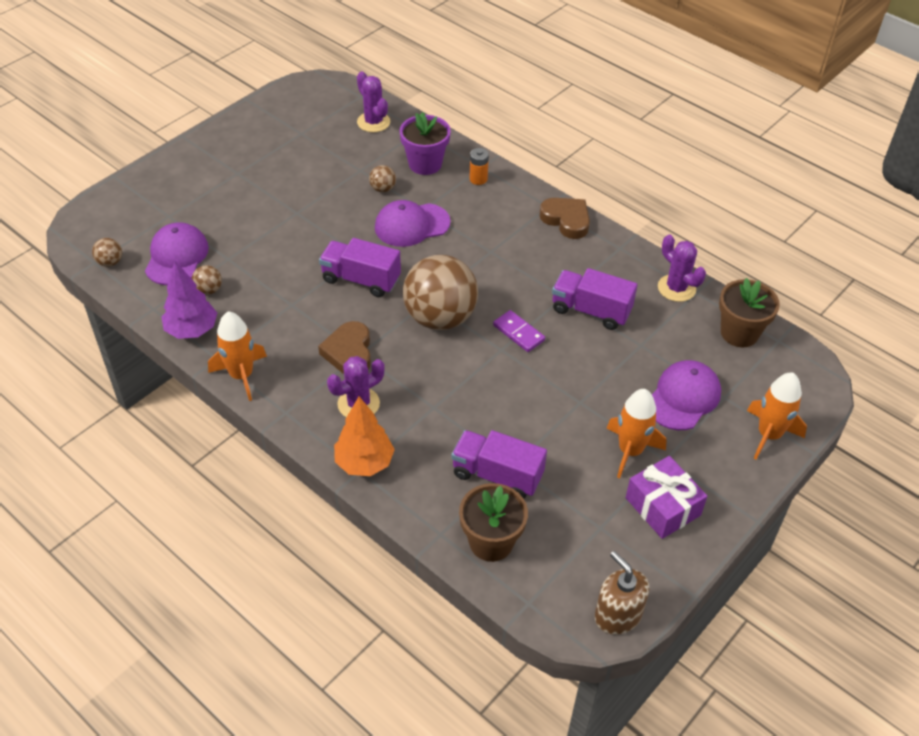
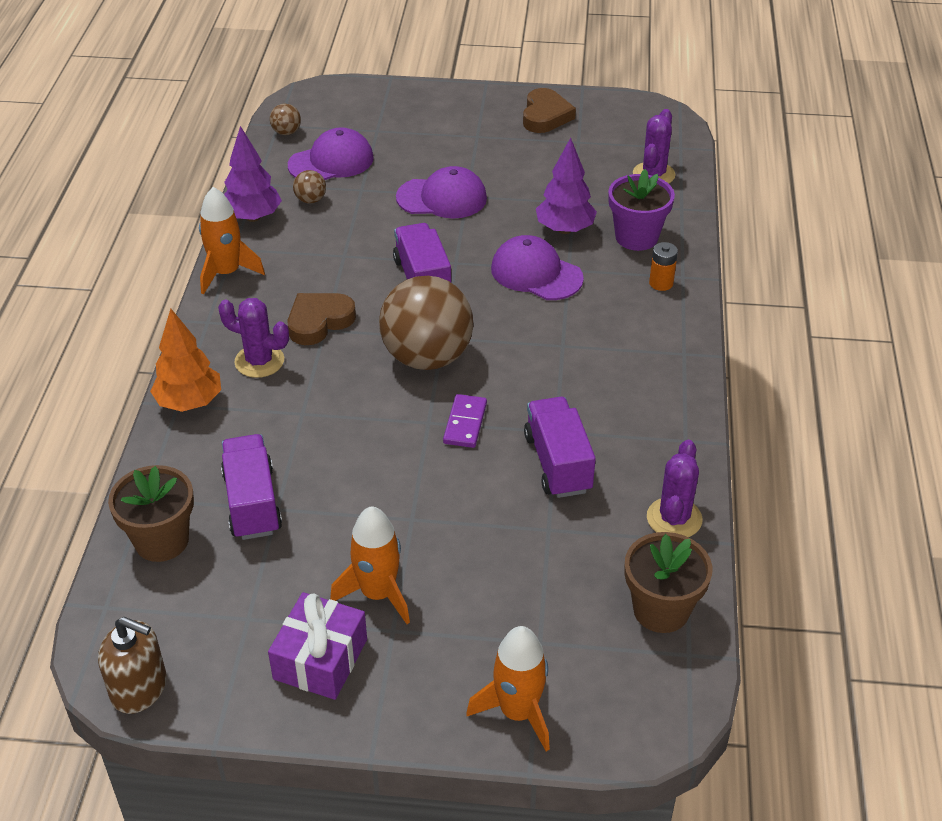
camera: 55 degrees right, 5 degrees down
(383, 189) = (565, 229): brown ball -> purple tree
(566, 220) = (678, 377): brown heart -> brown heart (545, 116)
(617, 615) = (139, 688): brown soap dispenser -> brown soap dispenser turned 90 degrees clockwise
(683, 397) = (502, 604): purple cap -> purple cap (442, 198)

